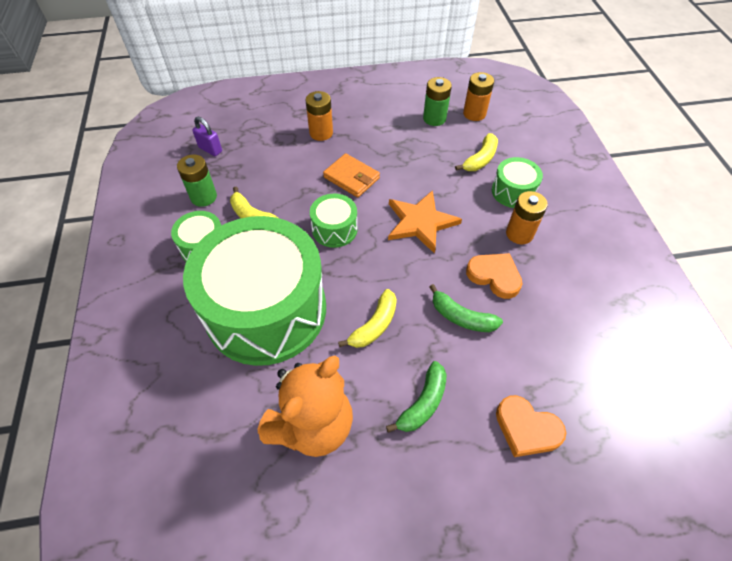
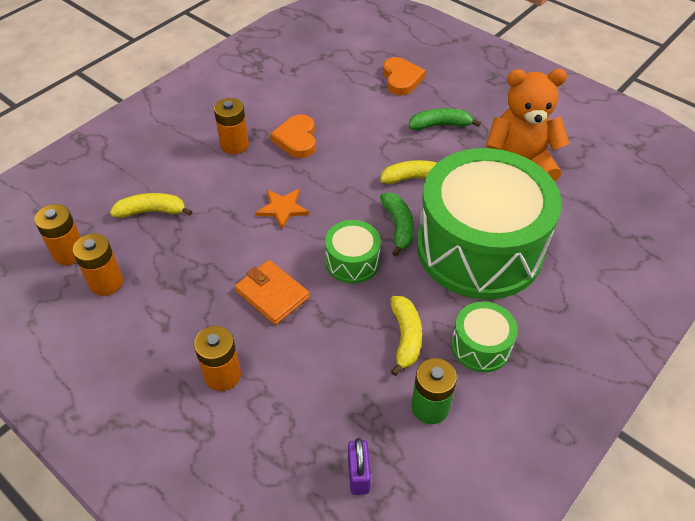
camera: 130 degrees left, 5 degrees down
(351, 178) = (272, 294): orange wallet -> orange wallet turned 45 degrees counterclockwise
(420, 222) = (282, 209): orange star -> orange star, size x0.62
(434, 118) = (106, 282): green battery -> orange battery
(461, 317) = (354, 139): green banana -> green banana (398, 227)
(513, 192) = (182, 169): green drum -> none

